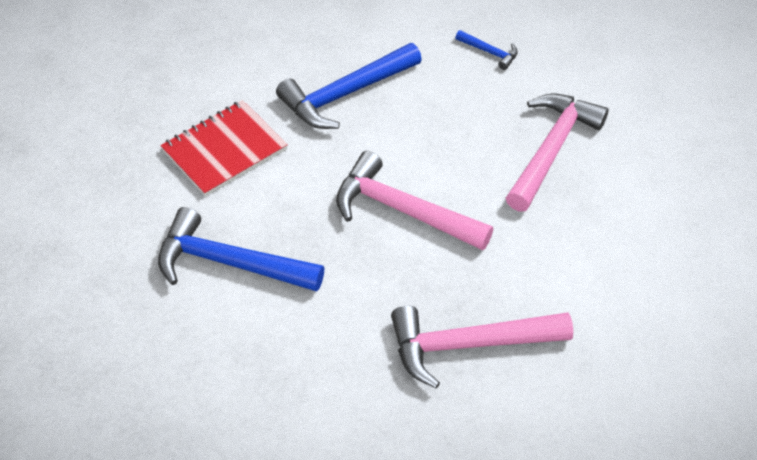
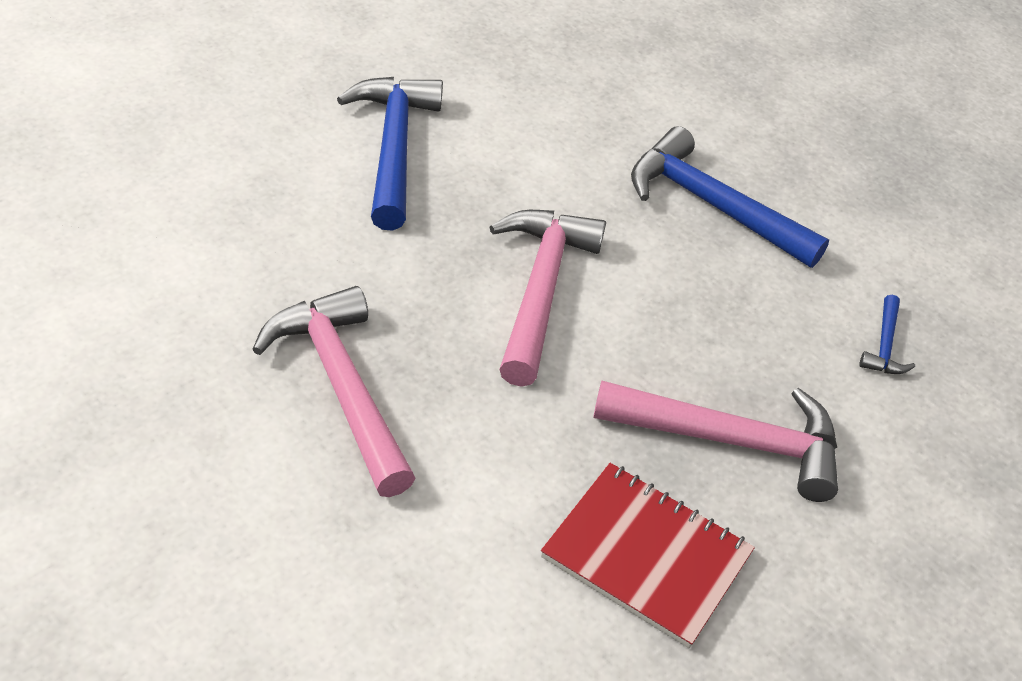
camera: 65 degrees right, 5 degrees down
(224, 150) = (562, 115): red notebook -> red notebook (646, 556)

